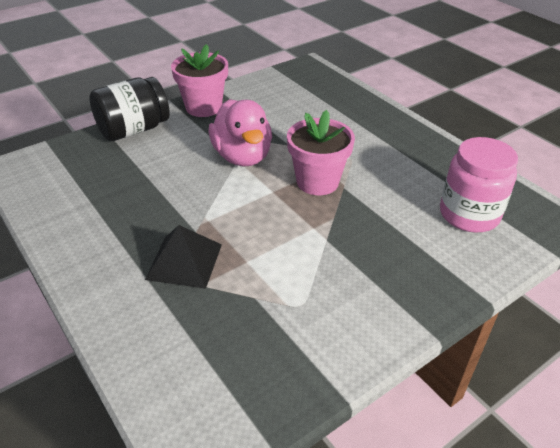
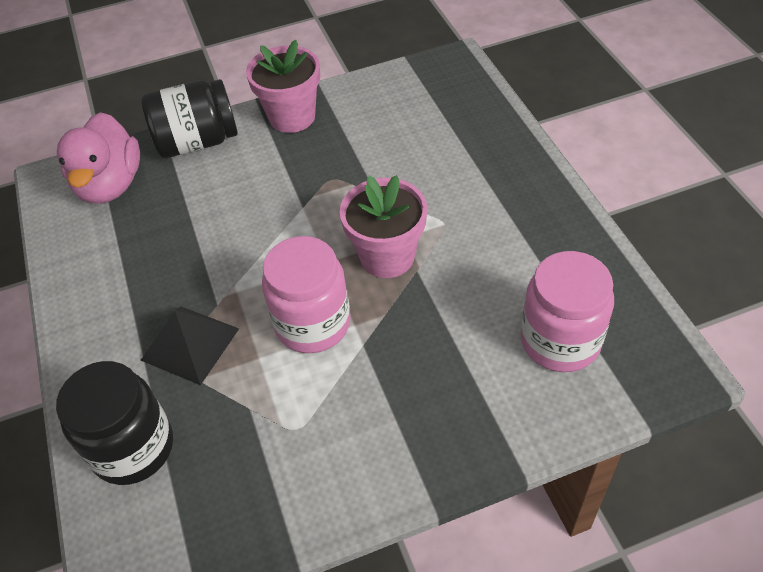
camera: 20 degrees right, 10 degrees up
(164, 345) = (133, 448): none -> black jar
(242, 156) = (310, 202): pink duck -> pink duck (110, 185)
(280, 232) = (313, 324): none -> pink jar

